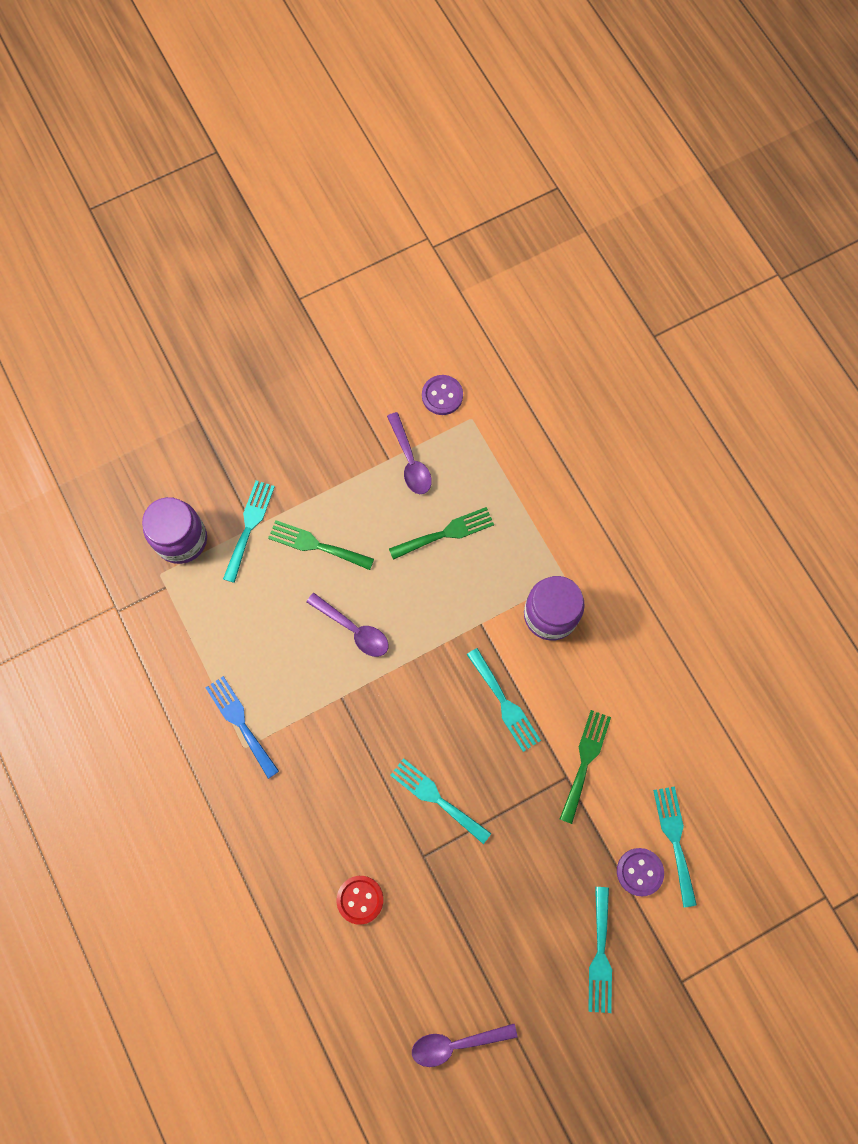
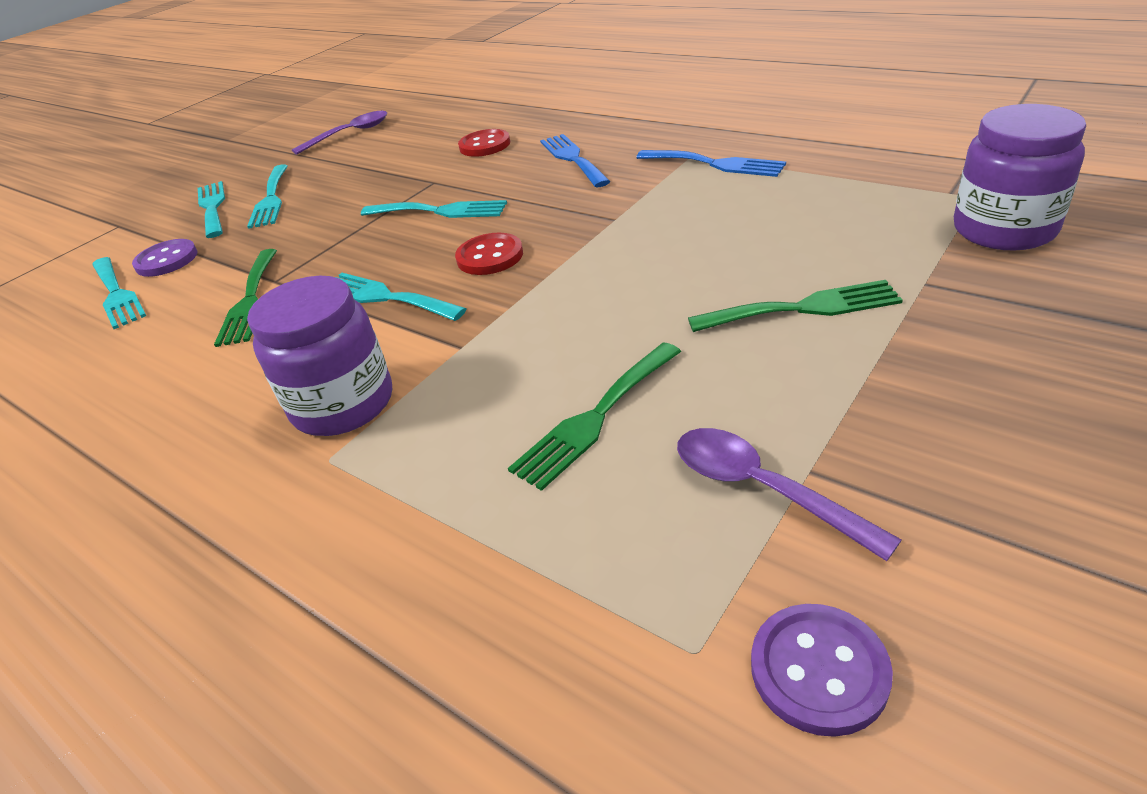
camera: 160 degrees right, 35 degrees down
(249, 526) = (931, 280): turquoise fork -> turquoise fork (271, 199)
(315, 812) = (572, 159): none -> blue fork
(353, 629) = (654, 266): purple spoon -> none
(431, 707) = (490, 256): none -> red button

